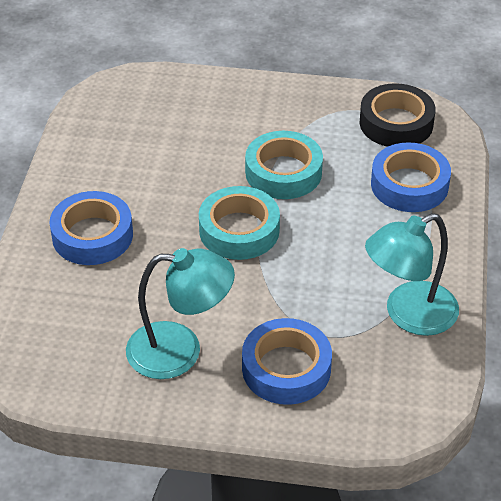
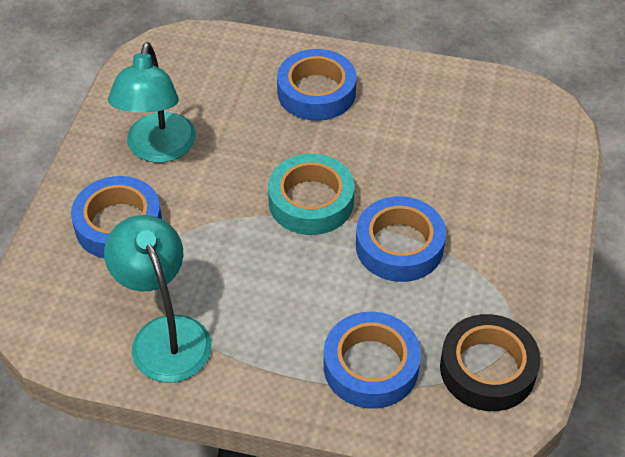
camera: 95 degrees right, 5 degrees up
(283, 172) = (399, 246): turquoise tape -> blue tape

